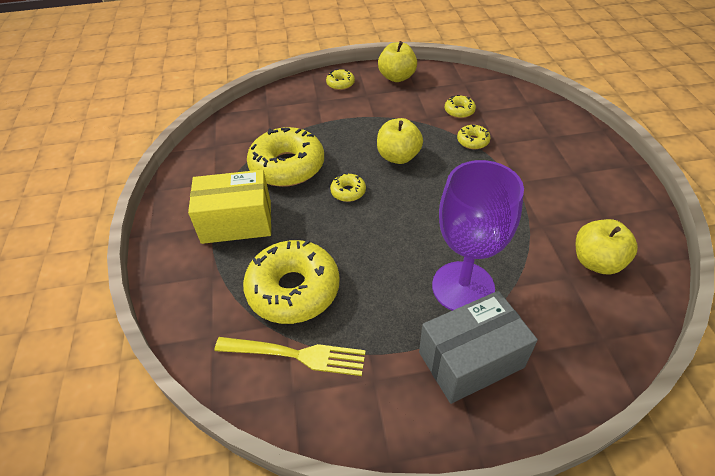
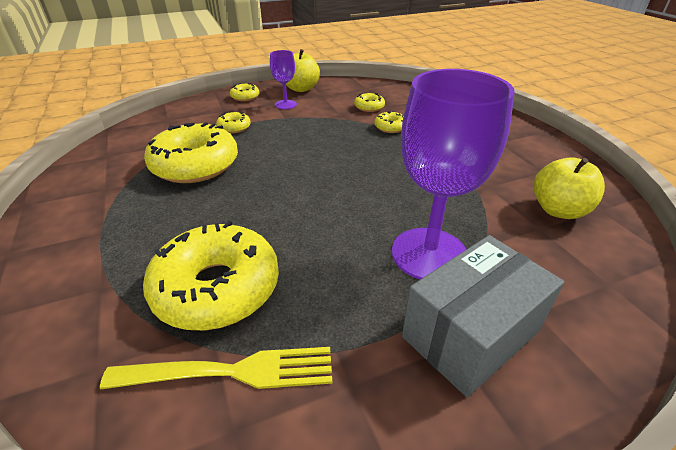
camera: 15 degrees left, 10 degrees down
(237, 222) = (134, 224): yellow box -> none
(348, 192) = (270, 180): yellow donut -> yellow donut (234, 128)
(377, 98) = (285, 104): none -> purple goblet
(398, 156) = (319, 145): yellow apple -> none

